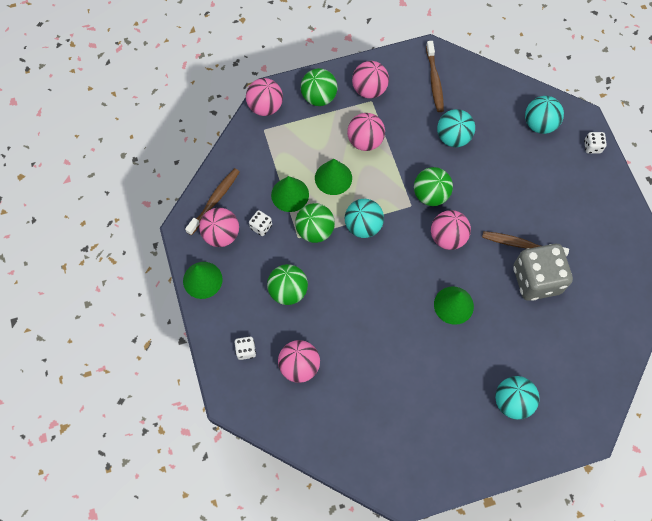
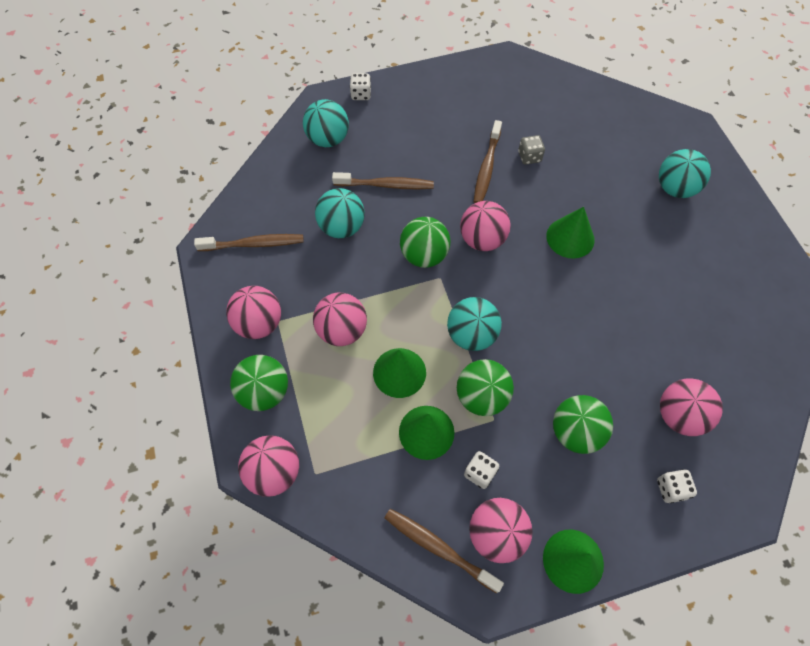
camera: 90 degrees left, 5 degrees down
(496, 167) = (386, 185): none -> brown toothbrush
(536, 280) = (529, 157): grey dice -> grey dice, size x0.42

